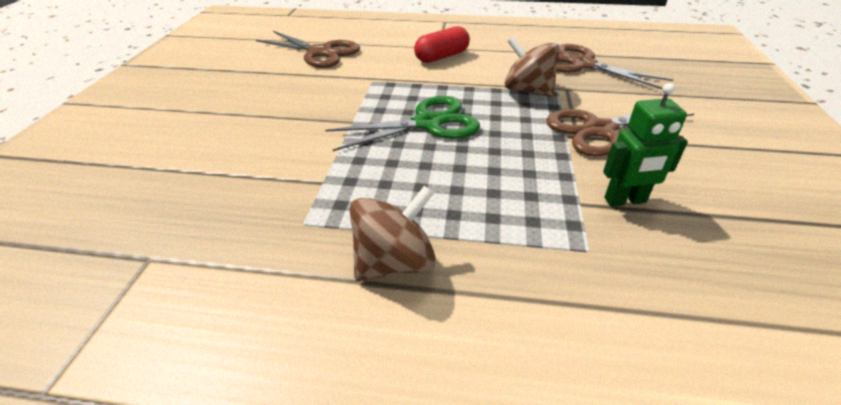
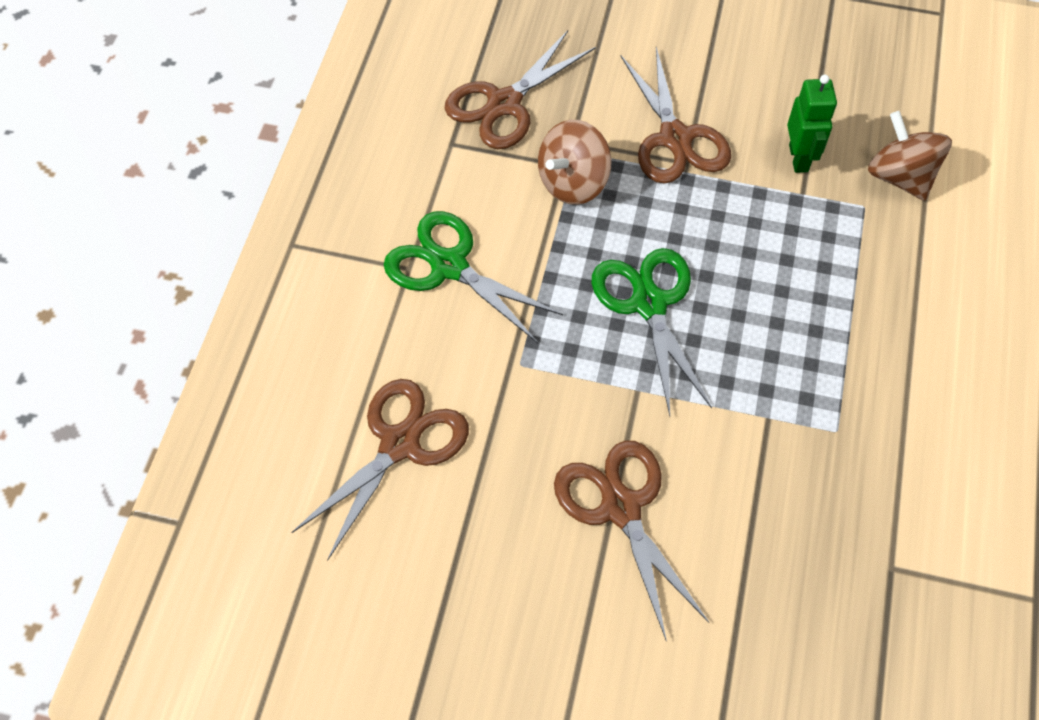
camera: 85 degrees left, 20 degrees up
(259, 118) = (620, 508): none -> brown scissors
(394, 262) = (886, 351): brown spinning top -> brown spinning top (900, 177)
(442, 57) = (449, 266): red capsule -> green scissors

